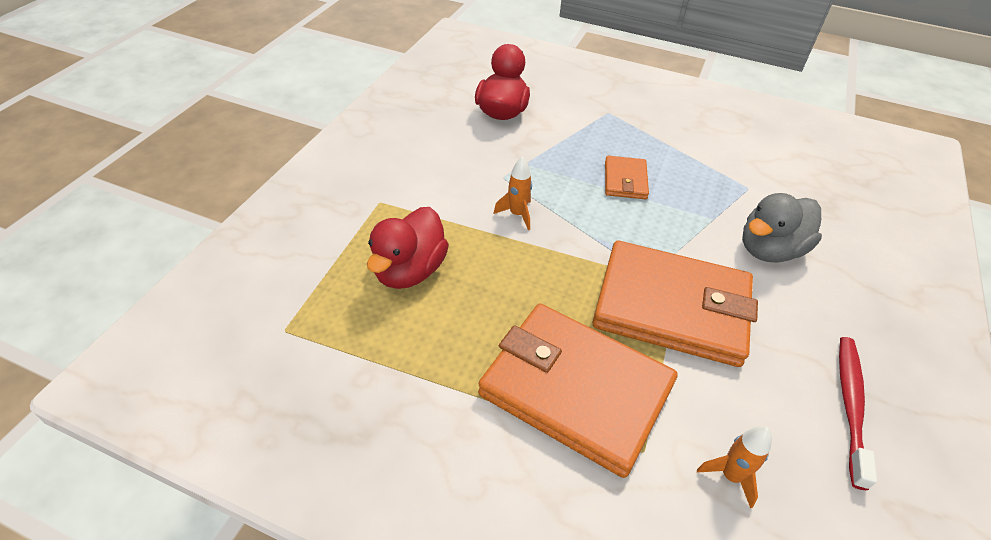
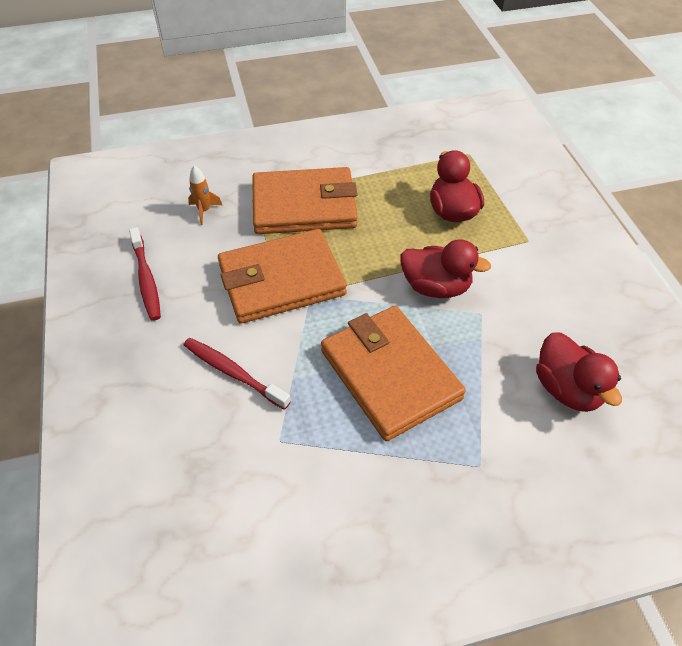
camera: 145 degrees right, 5 degrees up
(517, 214) = (436, 287): orange rocket -> red duck
(625, 180) = (389, 374): orange wallet -> orange wallet, size x2.16
(769, 250) = (233, 373): grey duck -> red toothbrush

